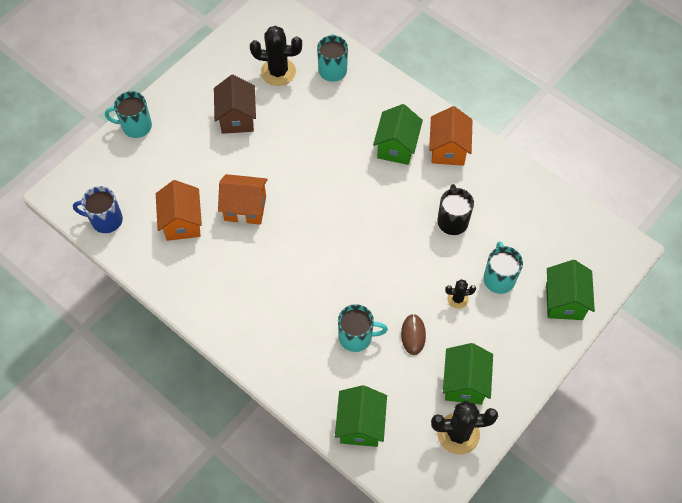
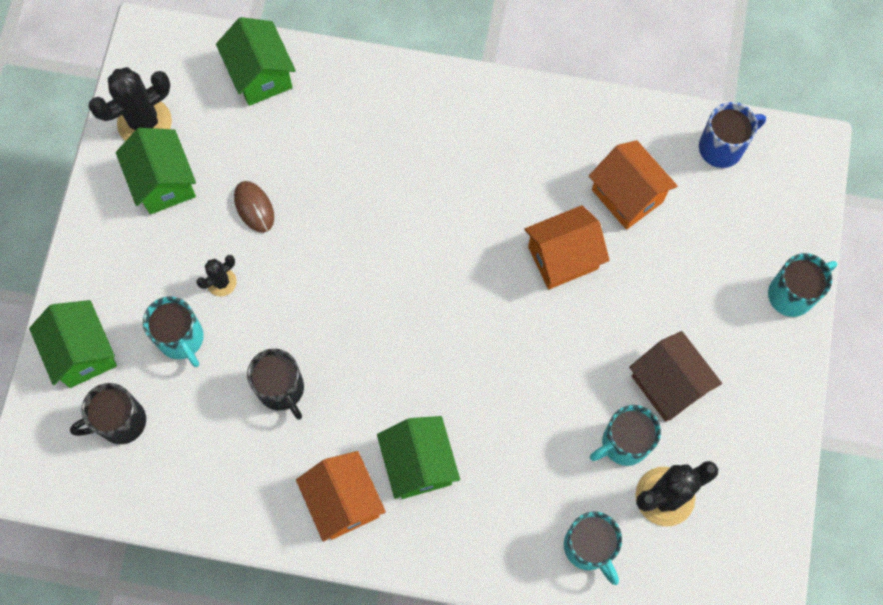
camera: 150 degrees right, 10 degrees up
(356, 337) = (321, 169): turquoise mug -> turquoise mug (623, 443)
(557, 250) = (120, 422): none -> black mug

